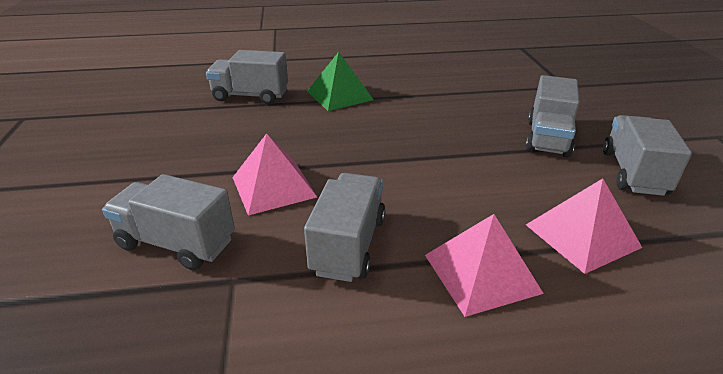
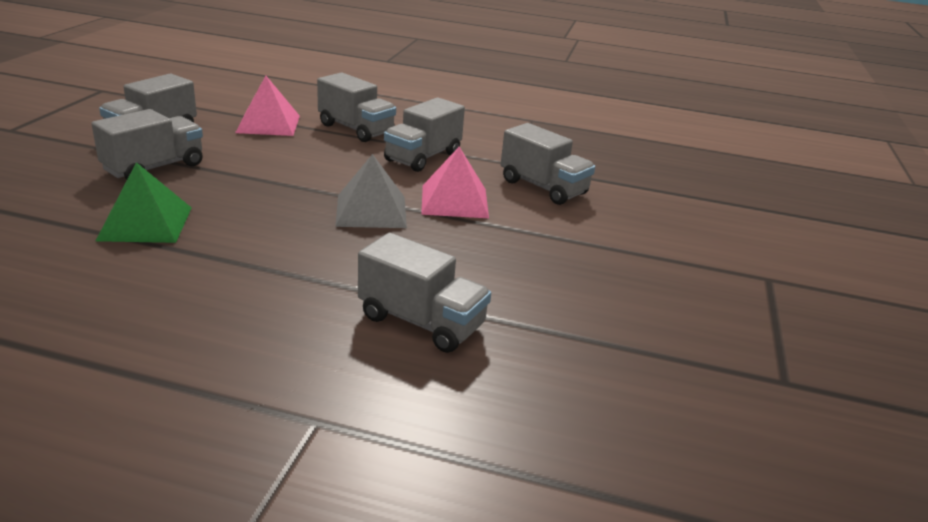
camera: 160 degrees left, 5 degrees down
(338, 153) = (371, 211): none -> grey pyramid
(340, 95) = (290, 282): green pyramid -> green pyramid (145, 223)
(481, 273) = (356, 129): pink pyramid -> grey truck

